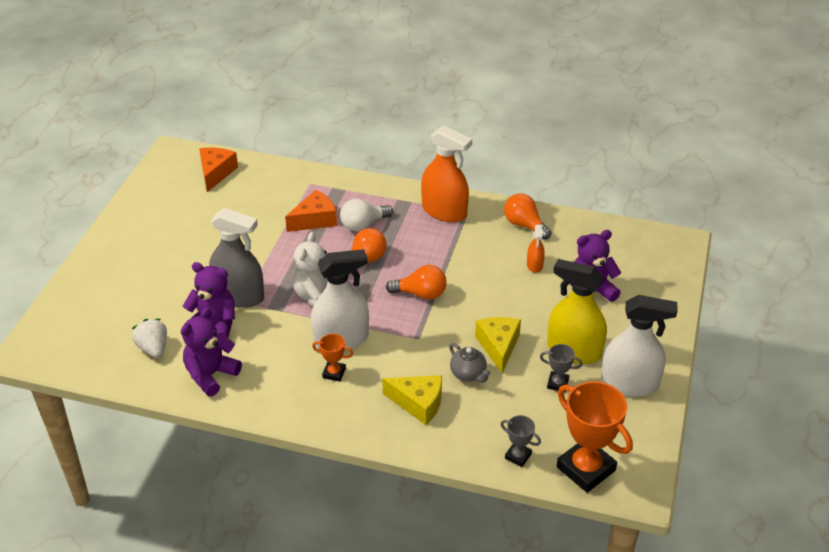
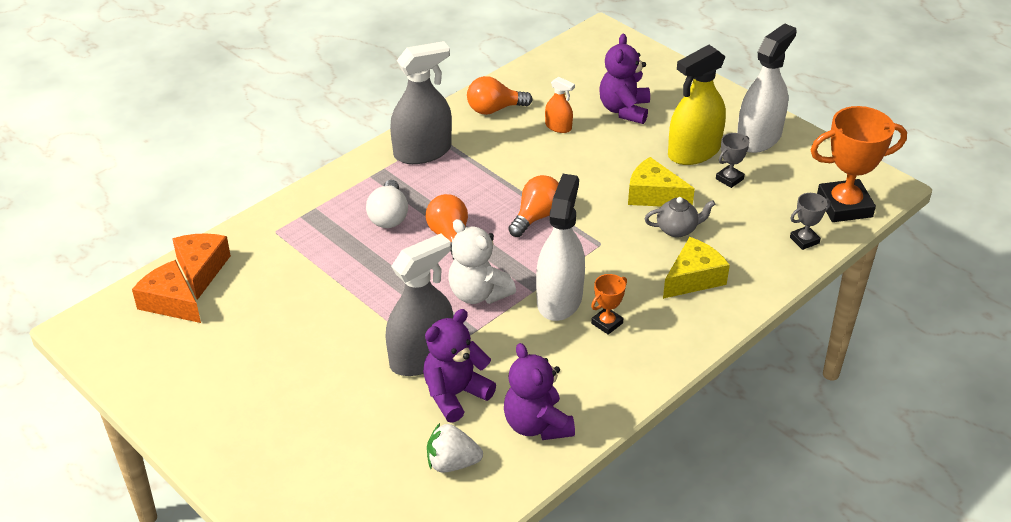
camera: 60 degrees left, 0 degrees up
(315, 220) = (344, 250): orange cheese -> orange cheese (201, 269)
(444, 211) = (422, 151): orange spray bottle -> grey spray bottle

